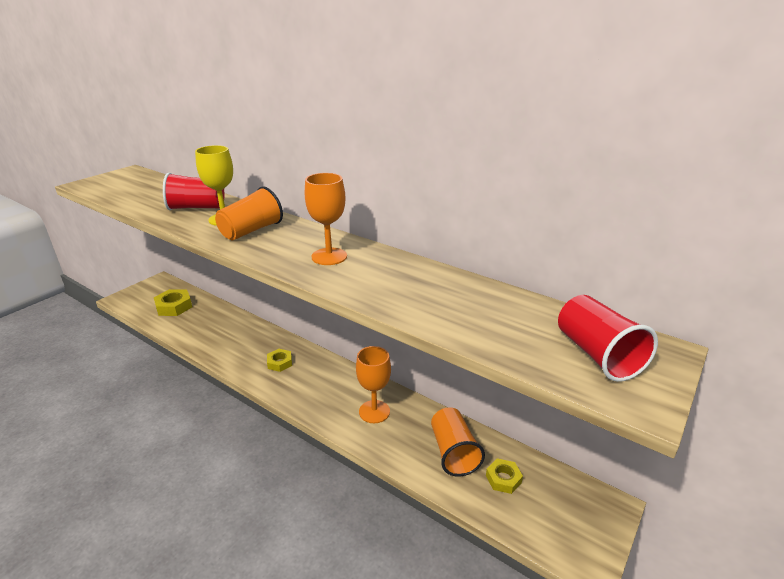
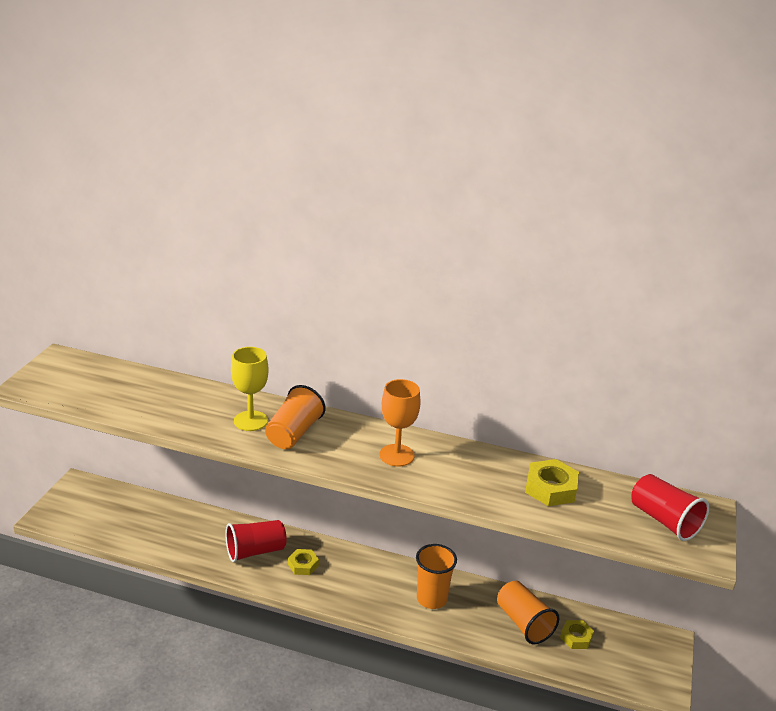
camera: 20 degrees left, 0 degrees up
(174, 306) = (126, 516): yellow nut -> yellow nut (551, 488)
(197, 208) = (204, 408): red cup -> red cup (255, 551)
(374, 411) = (431, 599): orange goblet -> orange cup

